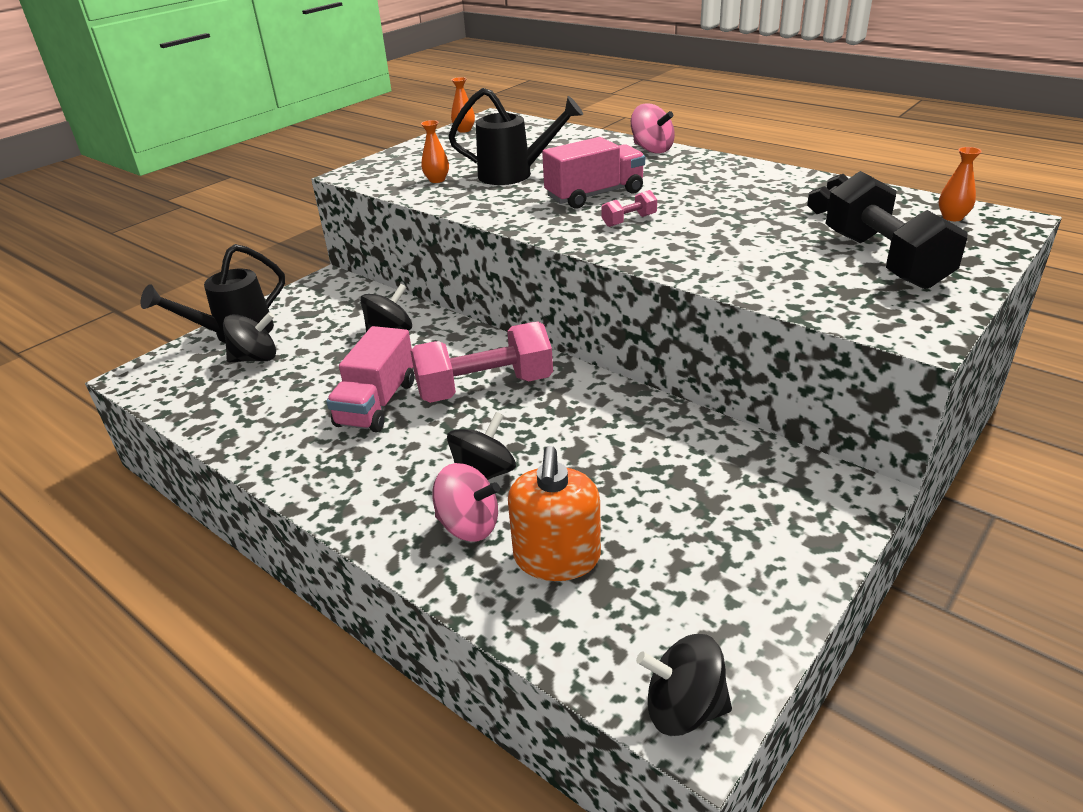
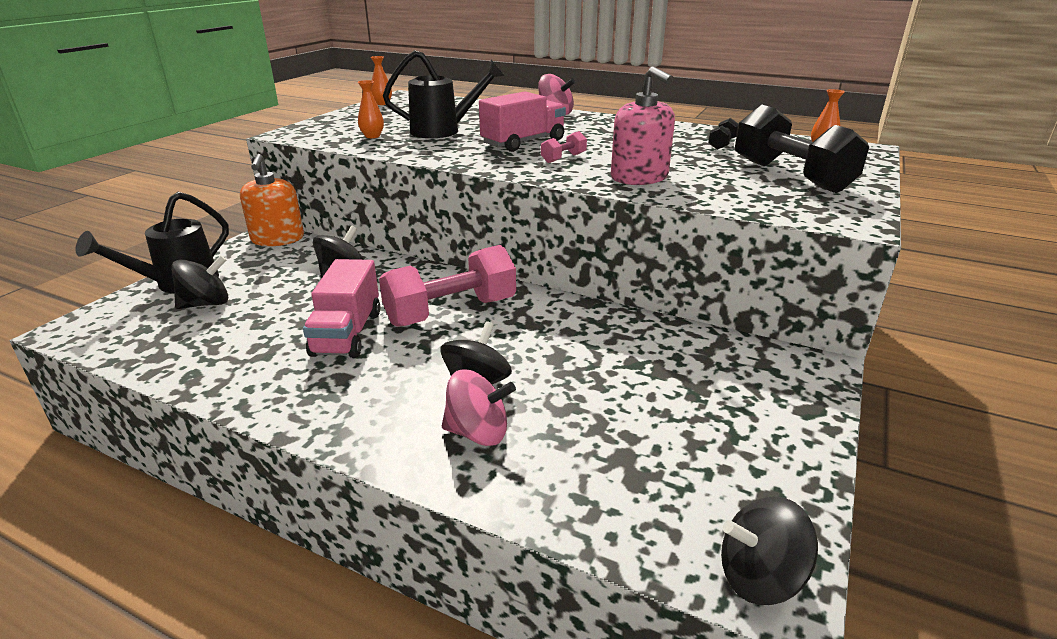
camera: 15 degrees left, 5 degrees down
(557, 557) = (577, 451): orange soap dispenser -> orange soap dispenser (277, 239)
(701, 253) = (639, 177): none -> pink soap dispenser

